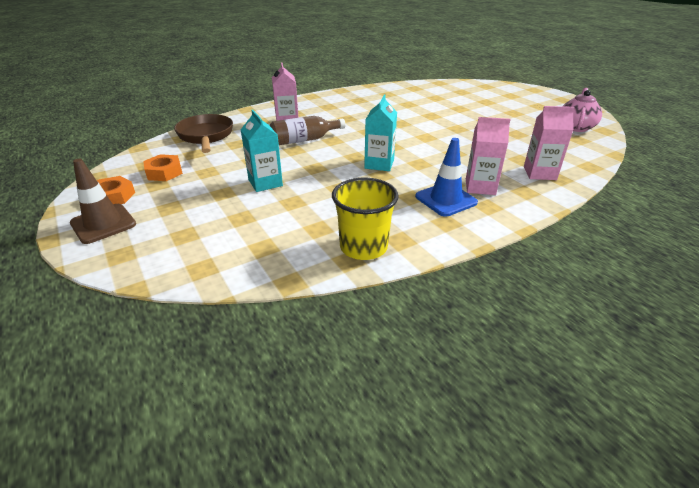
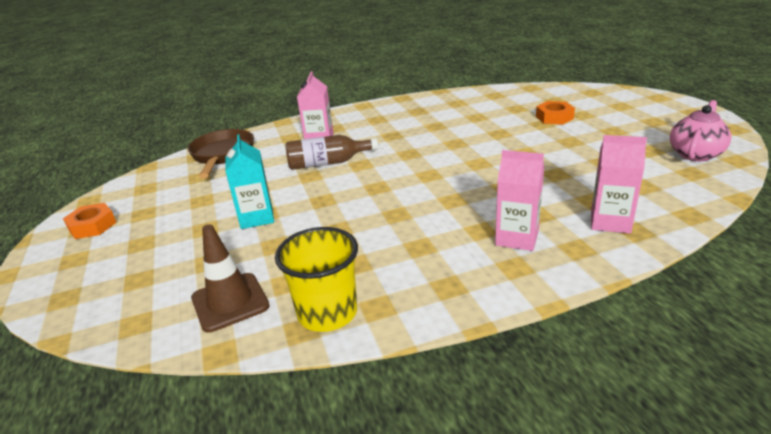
camera: 15 degrees right, 5 degrees down
(103, 224) = (66, 258): brown traffic cone -> brown traffic cone (230, 302)
(164, 172) = (157, 199): orange nut -> orange nut (554, 117)
(379, 164) = (401, 199): turquoise carton -> none
(445, 199) = (462, 253): blue traffic cone -> none

